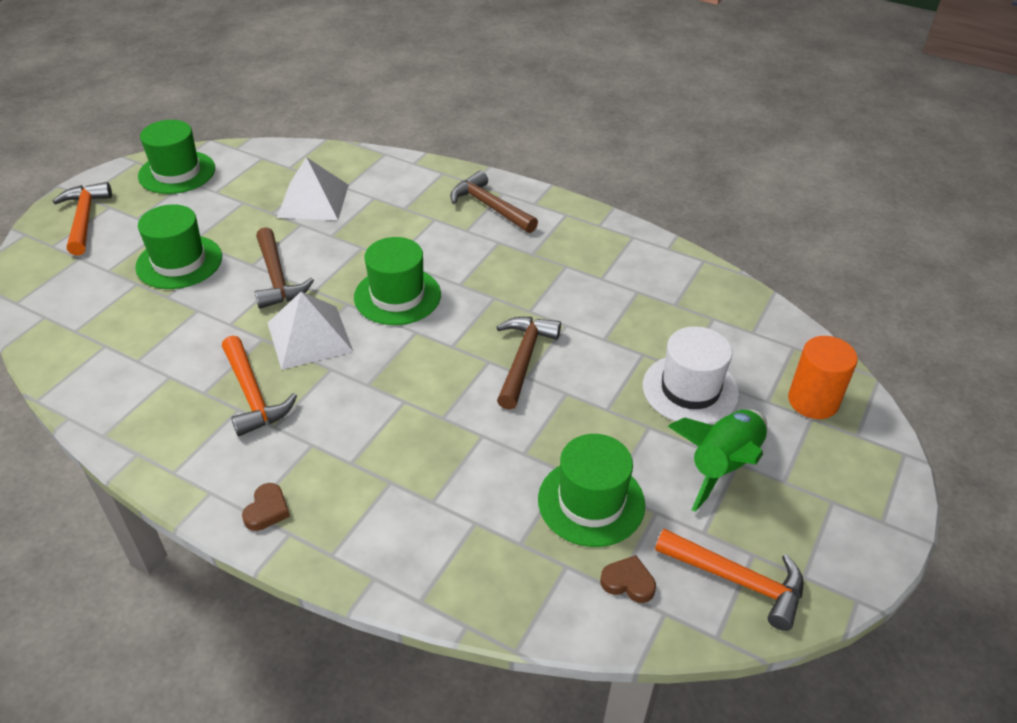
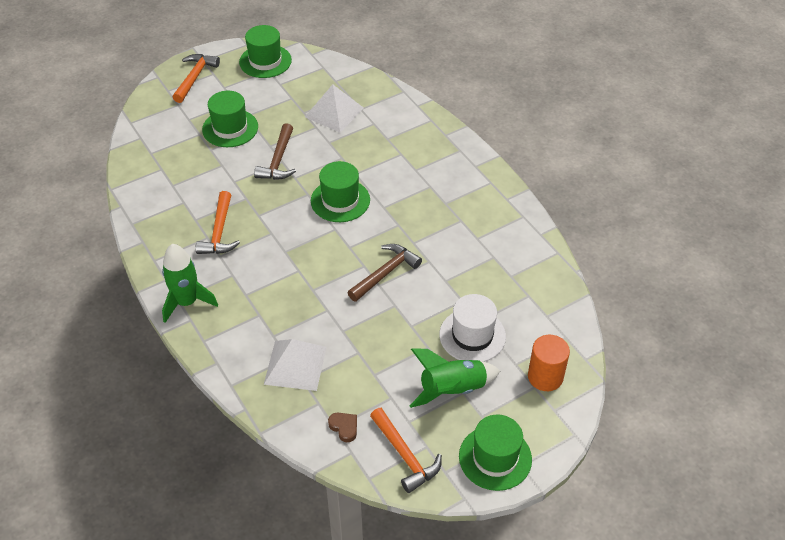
camera: 30 degrees right, 5 degrees up
(267, 510) = (187, 302): brown heart -> green rocket
(310, 337) = (272, 208): white pyramid -> white pyramid (295, 365)
(490, 207) = (443, 158): brown hammer -> none
(591, 502) = (358, 375): green hat -> green hat (495, 458)

